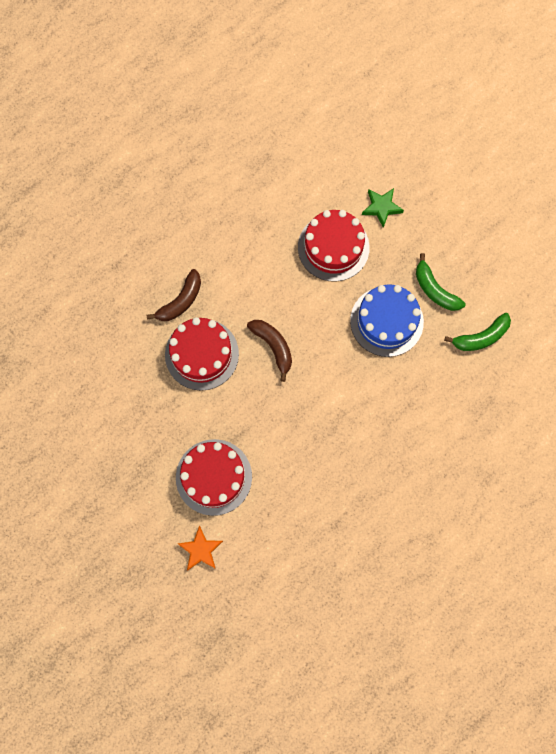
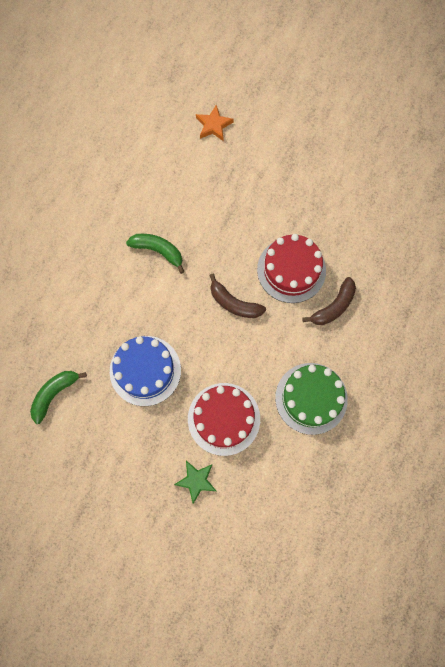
camera: 155 degrees right, 0 degrees up
(181, 301) = (333, 306): brown banana -> brown banana turned 150 degrees counterclockwise
(214, 477) = (230, 180): red cake -> none
(246, 230) = (311, 398): none -> green cake
(434, 290) = (113, 420): green banana -> green banana (158, 251)

